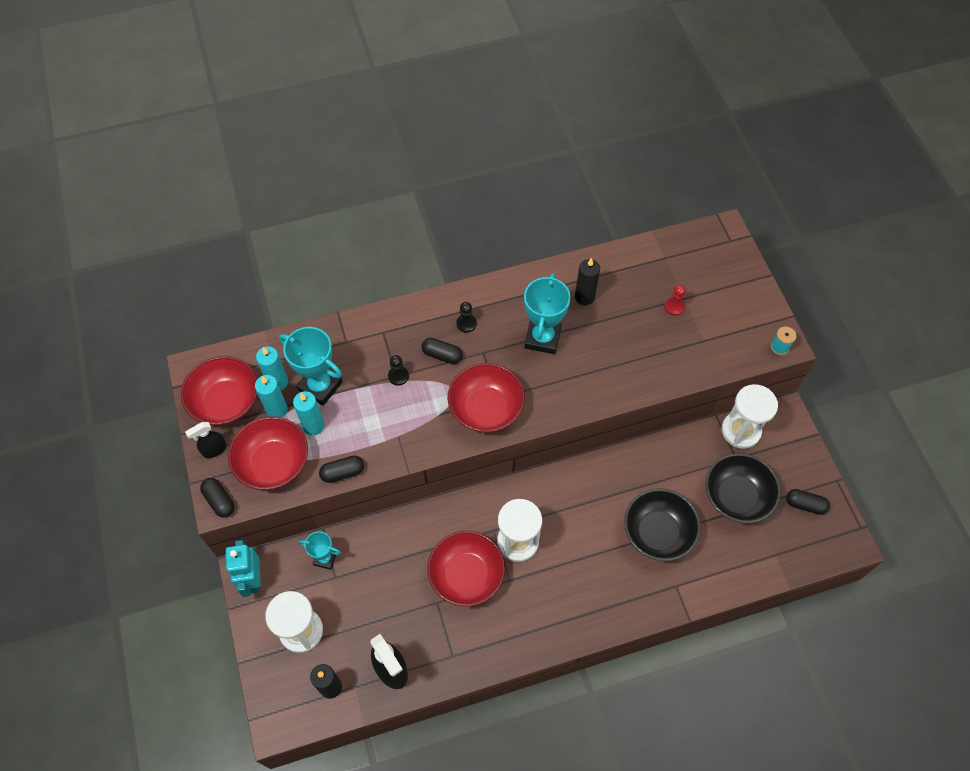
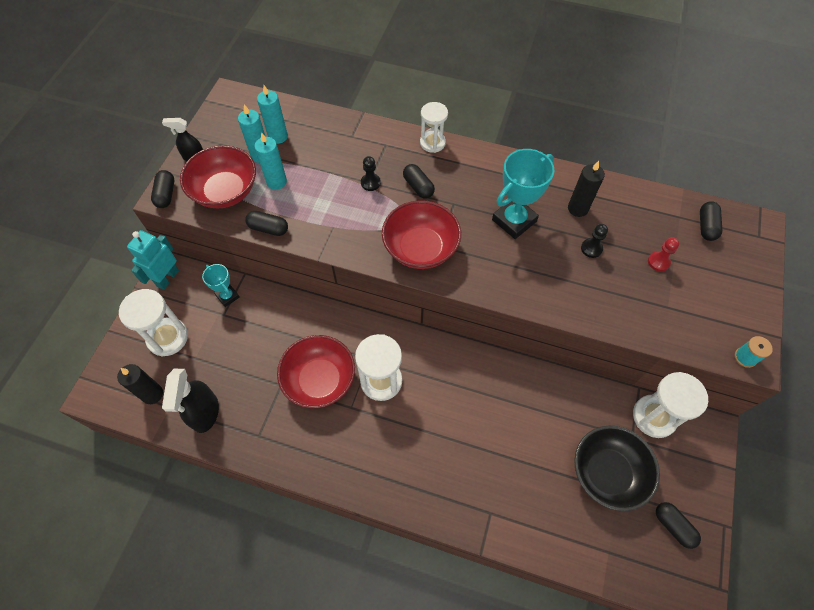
camera: 35 degrees right, 0 degrees up
(226, 402) = (230, 129): red bowl -> none
(320, 386) = (305, 157): turquoise trophy -> none
(423, 306) = (432, 143): none -> white hourglass
(466, 323) = (457, 174): black pawn -> black pawn (591, 248)
(657, 532) = (508, 454): black bowl -> none
(689, 254) = (706, 226): none -> black capsule

